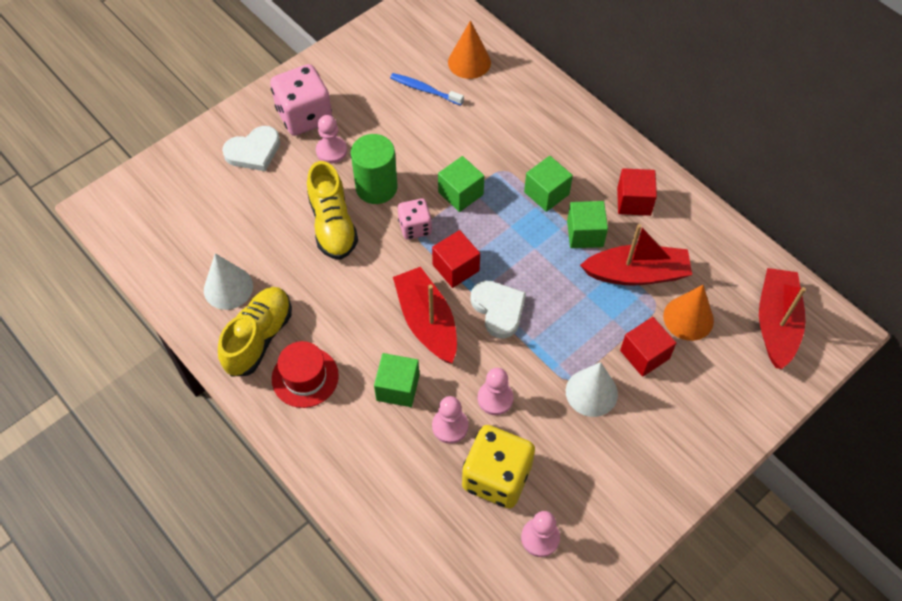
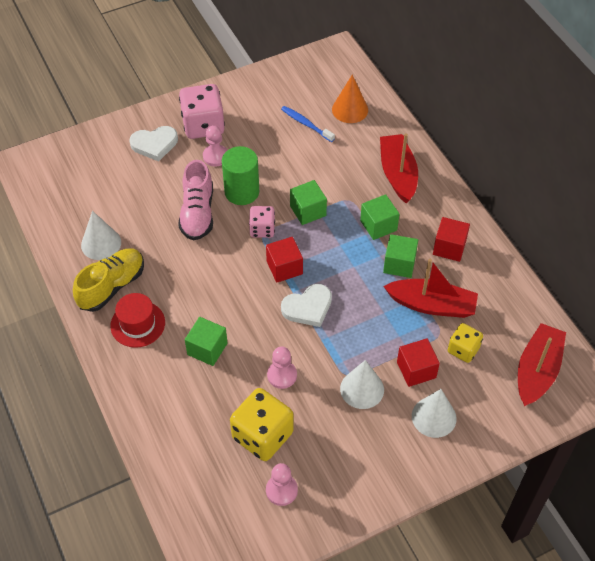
camera: 15 degrees right, 5 degrees down
(332, 224) = (197, 213): yellow shoe -> pink shoe
(427, 322) = (247, 304): red boat -> red boat (397, 174)
(450, 426) = (238, 388): pink pawn -> none
(498, 309) = (308, 307): white heart -> white heart turned 75 degrees clockwise
(682, 405) = (434, 417): none -> white cone
(688, 318) = (463, 350): orange cone -> yellow dice

